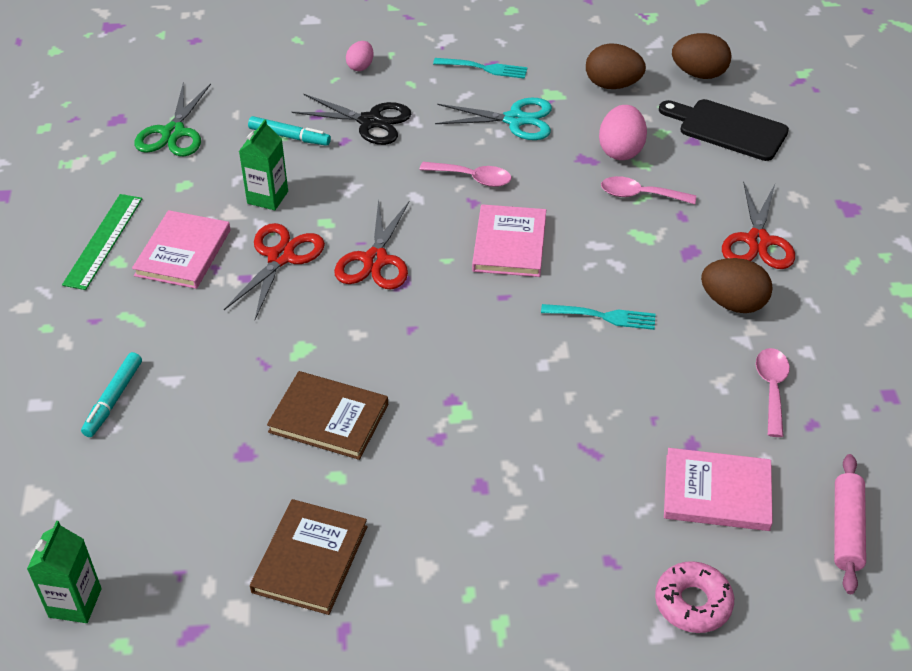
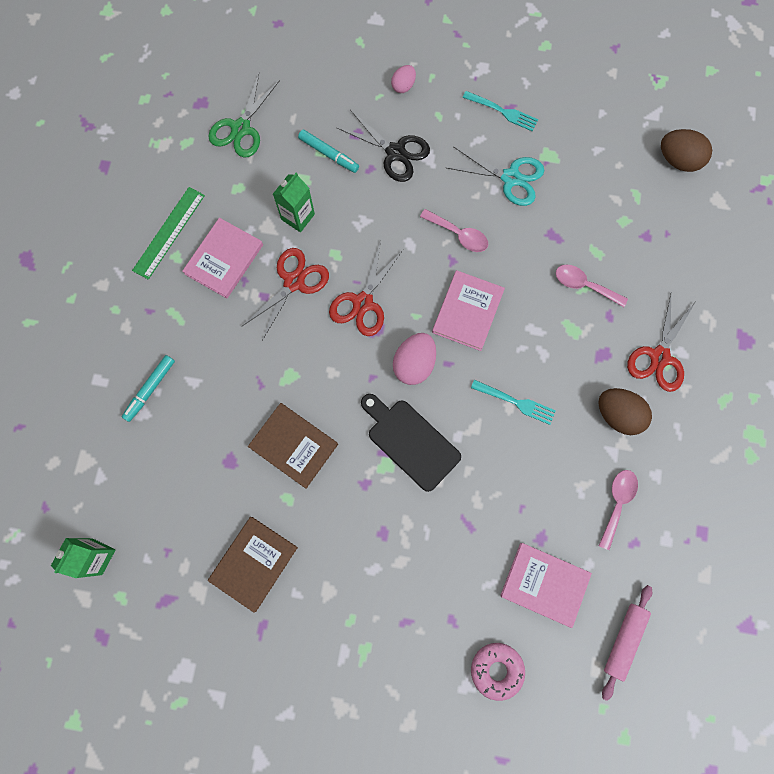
camera: 15 degrees right, 30 degrees up
(612, 85) = (602, 156): brown egg -> none
(621, 150) = (584, 233): pink egg -> pink egg (414, 364)
(728, 129) = (679, 230): black cutting board -> black cutting board (410, 441)

